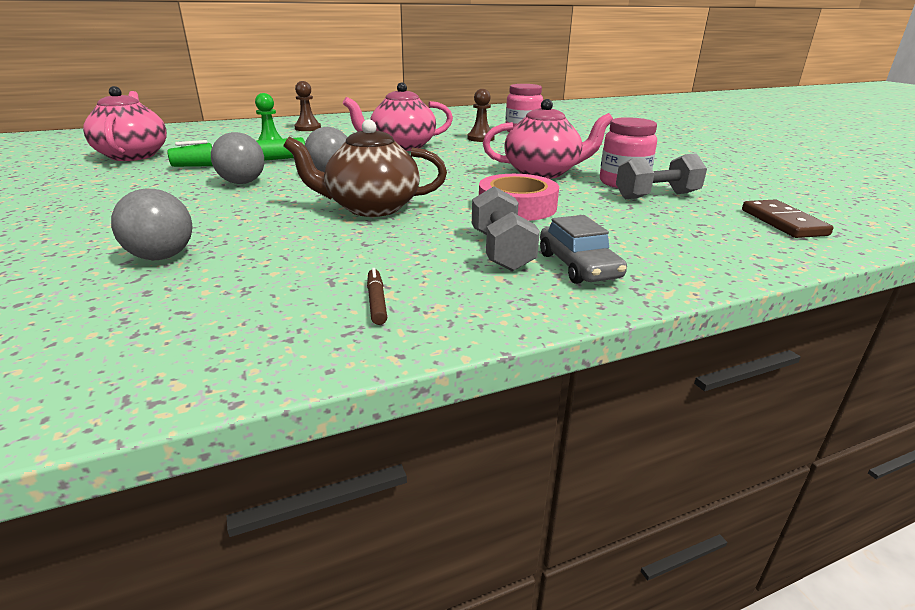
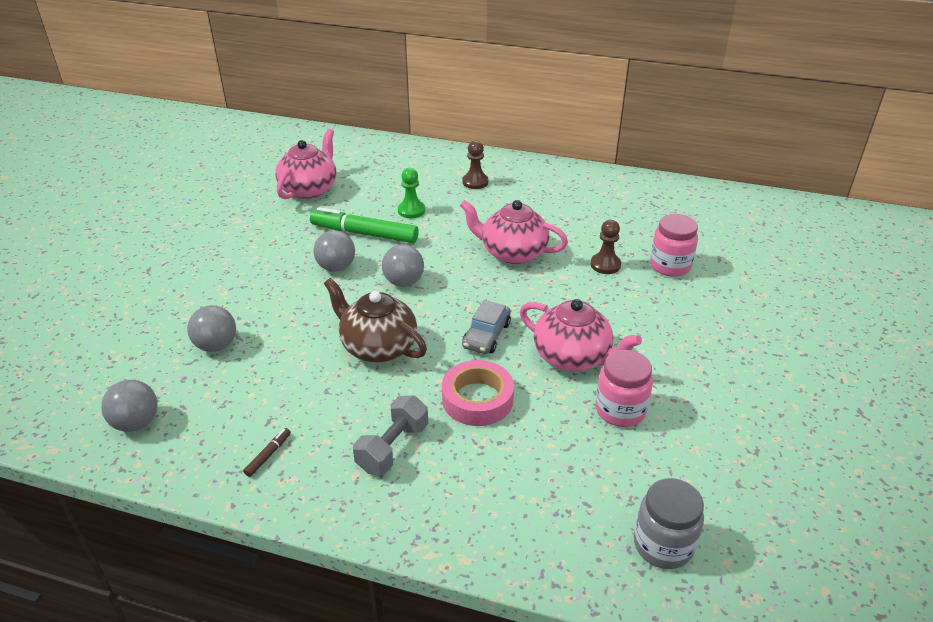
camera: 40 degrees right, 10 degrees up
(116, 350) = (136, 423): none -> grey ball
(578, 266) = (416, 494): grey car -> grey car (486, 335)
(657, 196) = (616, 446): grey dumbbell -> none
(783, 222) = (663, 545): brown domino -> grey jar

